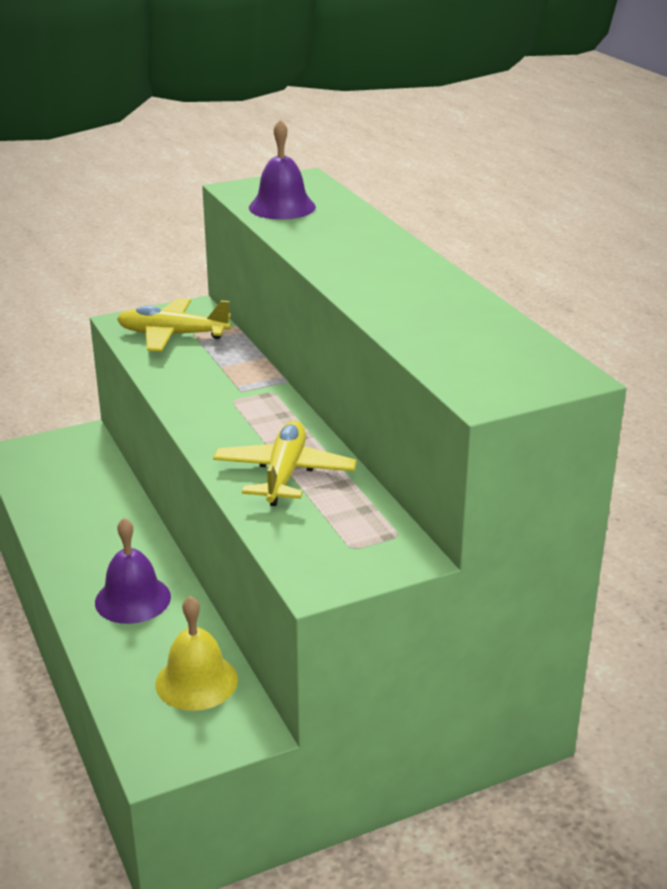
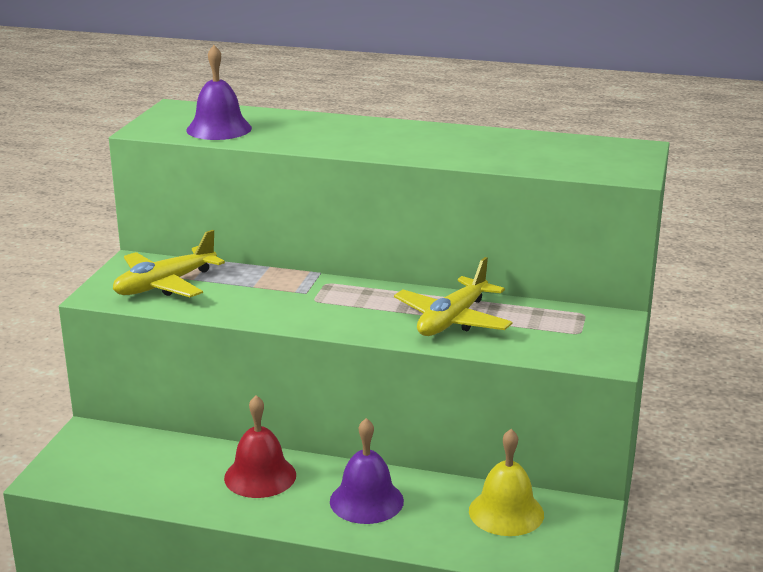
camera: 50 degrees left, 5 degrees down
(111, 533) = (260, 476): none -> red bell
(284, 474) = (452, 320): yellow plane -> yellow plane turned 105 degrees counterclockwise

